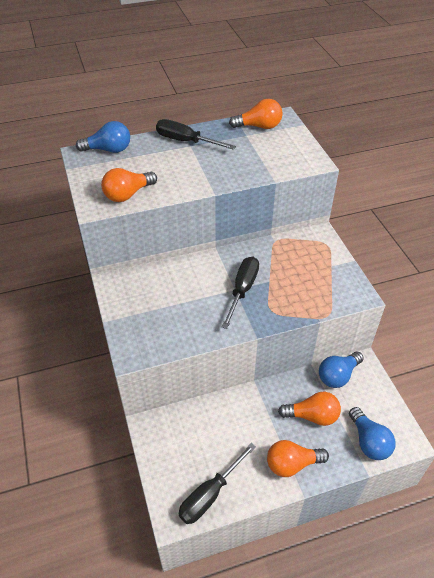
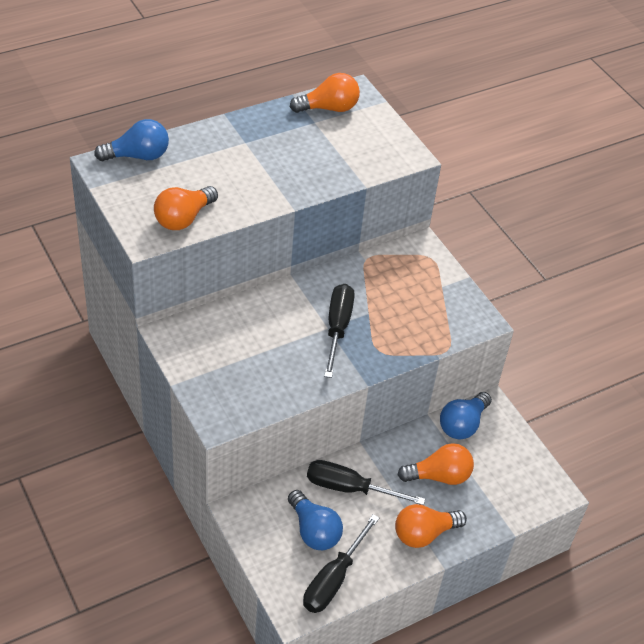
camera: 15 degrees left, 0 degrees up
(185, 141) = (237, 136): black screwdriver -> black screwdriver (349, 488)
(368, 441) = (510, 497): blue light bulb -> blue light bulb (313, 530)

